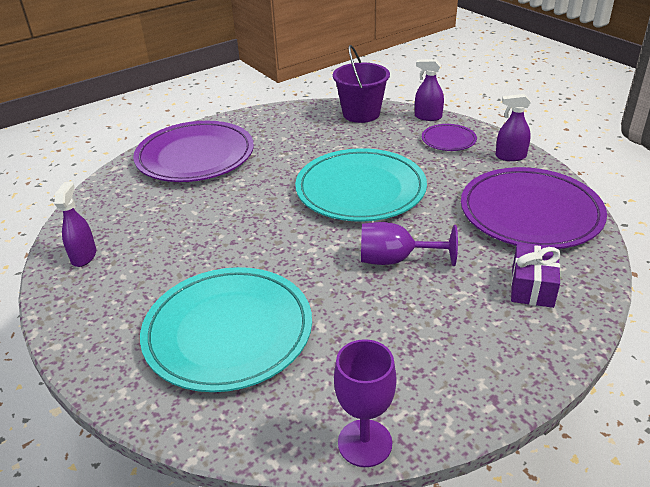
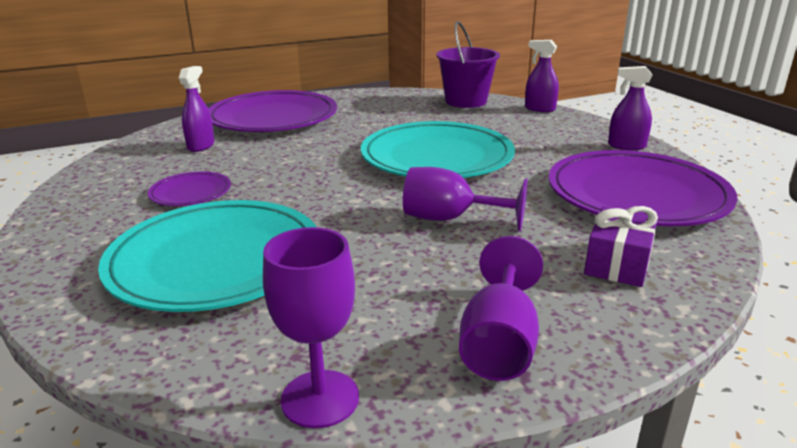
camera: 10 degrees right, 10 degrees down
(84, 256) = (107, 180): purple spray bottle -> purple spray bottle (201, 146)
(448, 140) = (556, 127): purple plate -> purple plate (190, 193)
(469, 375) = (499, 343): none -> purple goblet

